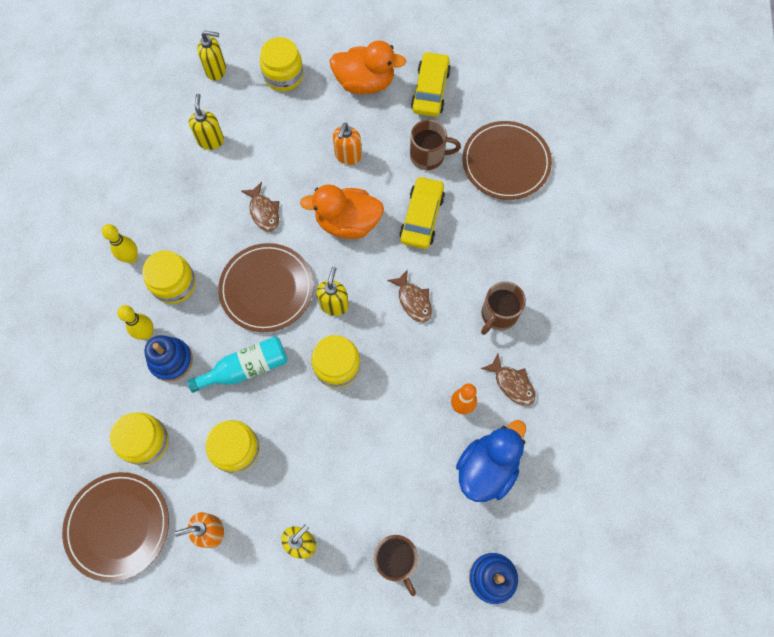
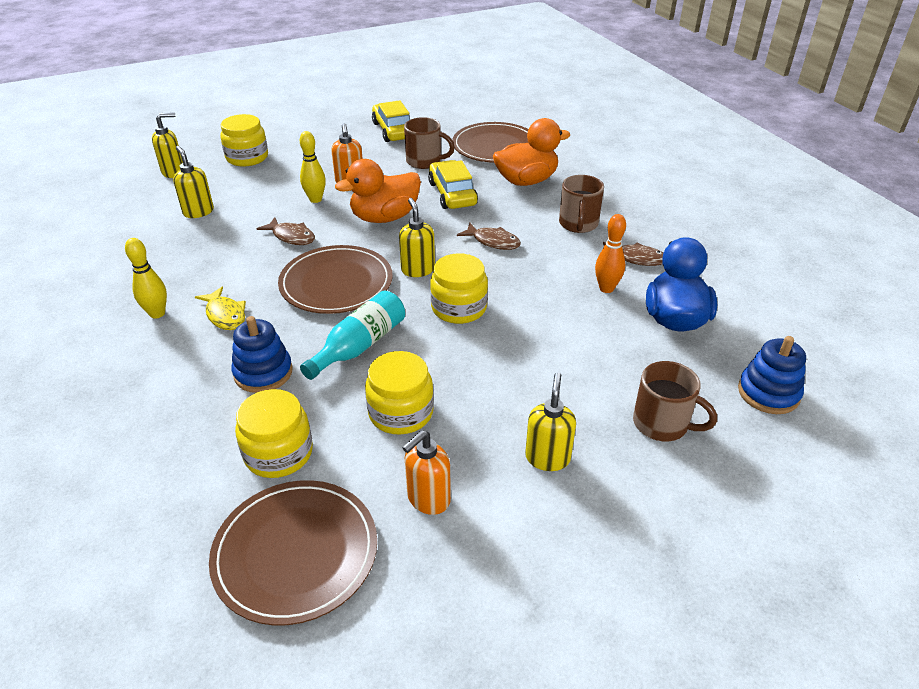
camera: 30 degrees left, 30 degrees down
(147, 333) = (216, 363): yellow bowling pin -> yellow bowling pin (315, 199)
(174, 284) = (225, 315): yellow jar -> yellow fish
(365, 83) = (330, 142): orange duck -> orange duck (526, 181)
(428, 156) = (425, 161): brown mug -> brown mug turned 45 degrees clockwise

